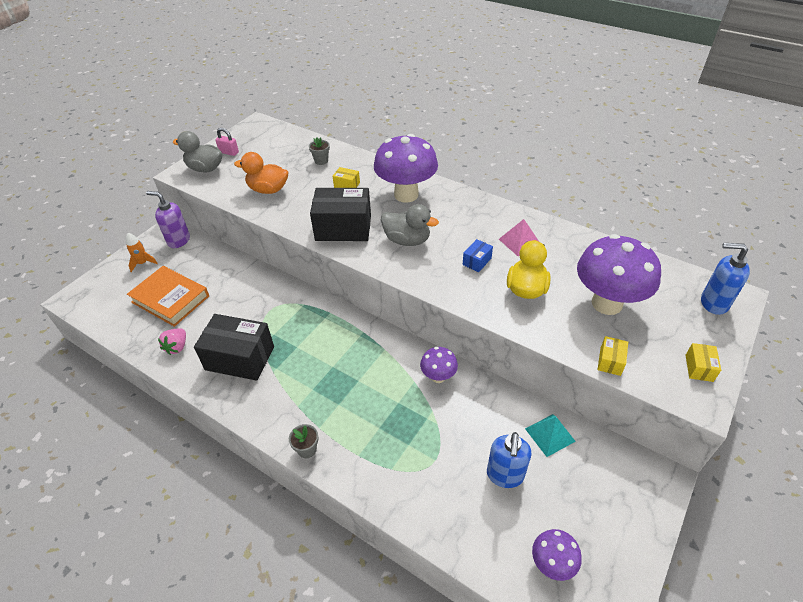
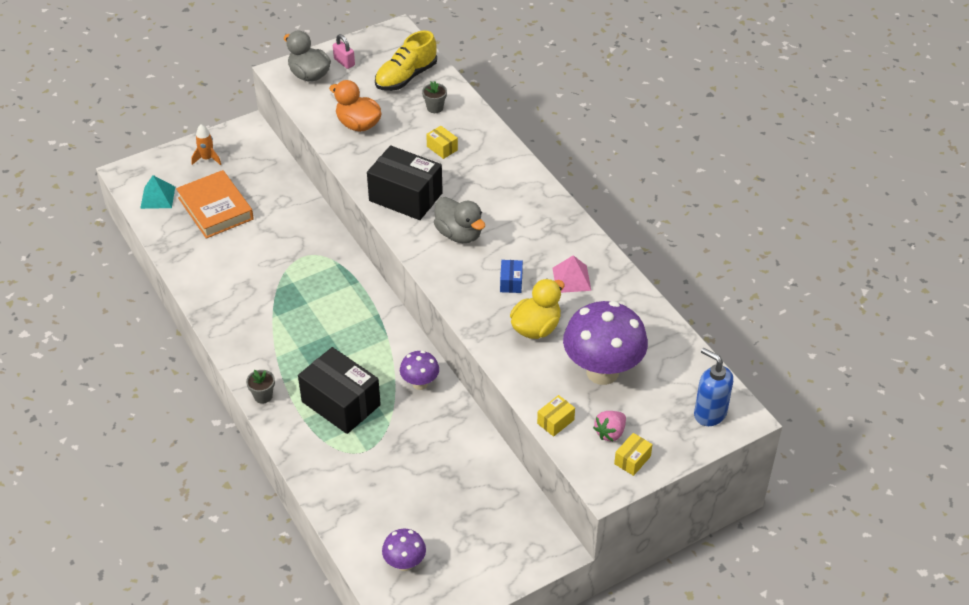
camera: 25 degrees right, 0 degrees up
(177, 347) = (199, 260): pink strawberry -> pink strawberry (610, 433)
(178, 240) = (253, 145): purple soap dispenser -> none
(240, 358) = (249, 293): black box -> black box (341, 403)
(284, 148) = (406, 77): none -> yellow shoe
(406, 195) = (496, 182): purple mushroom -> none
(477, 261) = (511, 282): blue box -> blue box turned 60 degrees counterclockwise
(505, 475) = (417, 487): blue soap dispenser -> none
(550, 434) = (484, 474): turquoise pyramid -> turquoise pyramid (158, 197)

